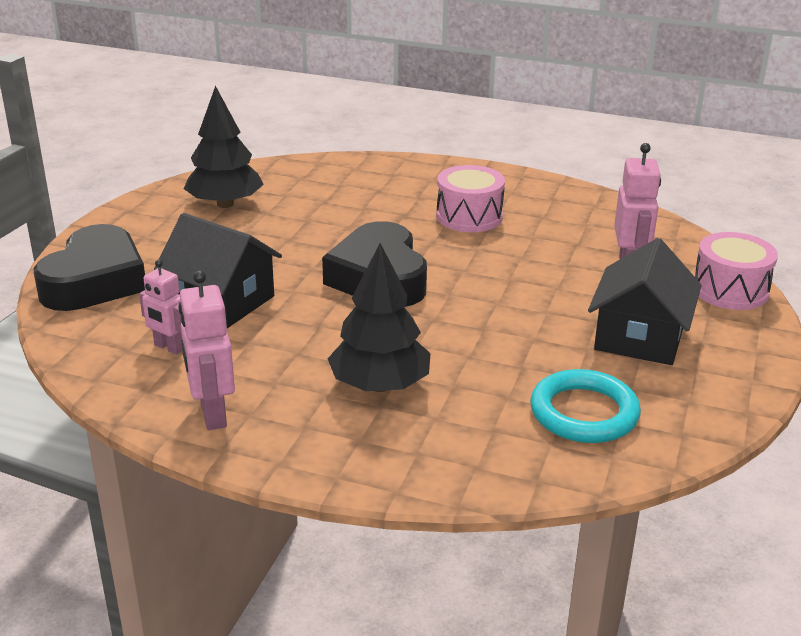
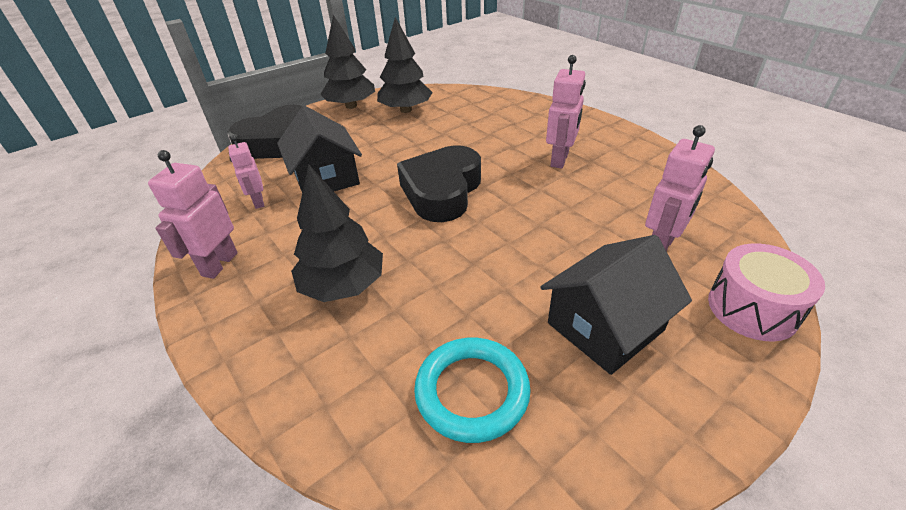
camera: 35 degrees right, 10 degrees up
(139, 215) = (351, 106): none -> black tree
(469, 216) = (560, 160): pink drum -> pink robot

